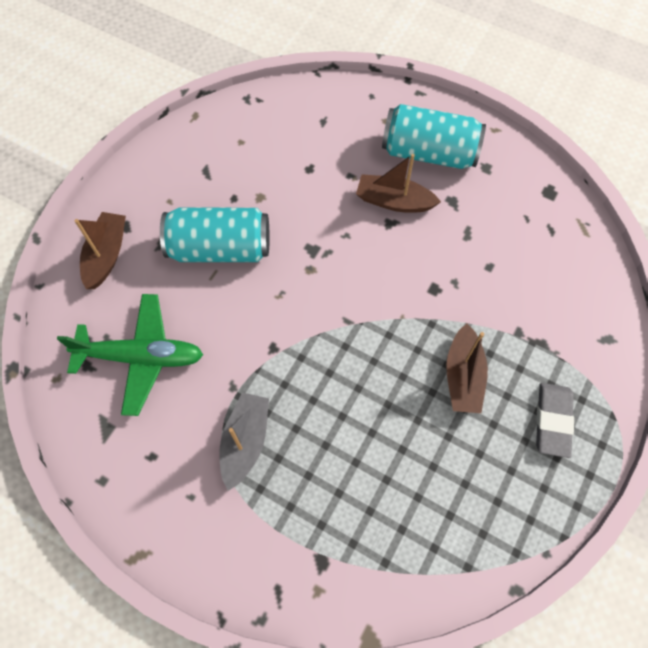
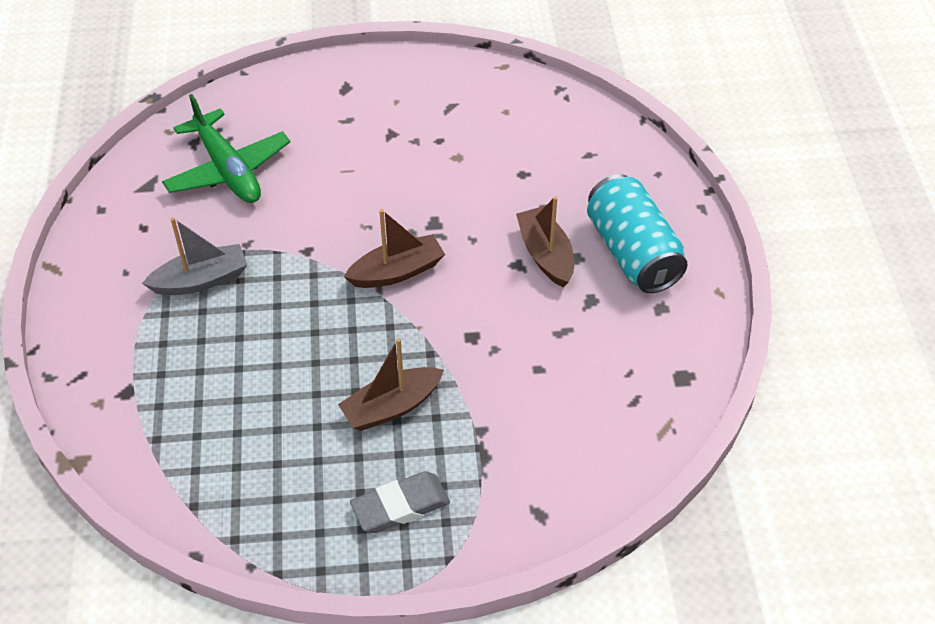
camera: 55 degrees right, 15 degrees down
(107, 255) = (306, 94): brown boat -> brown boat (397, 272)
(220, 248) = (377, 160): turquoise can -> none

